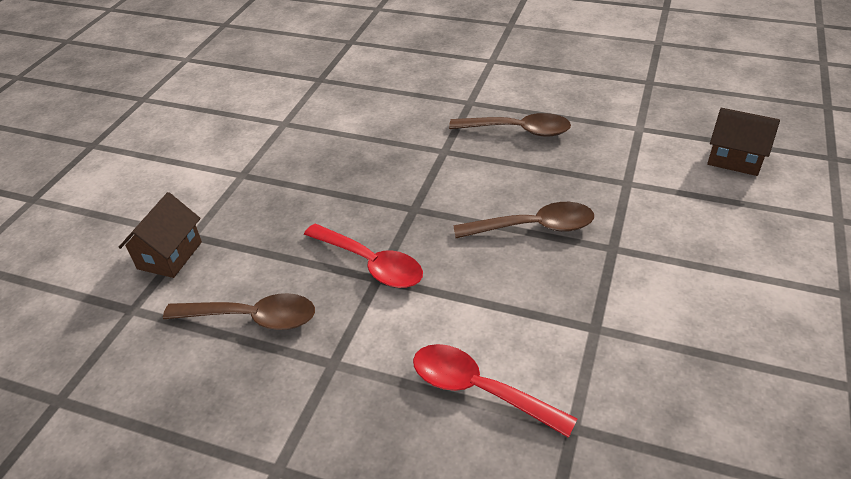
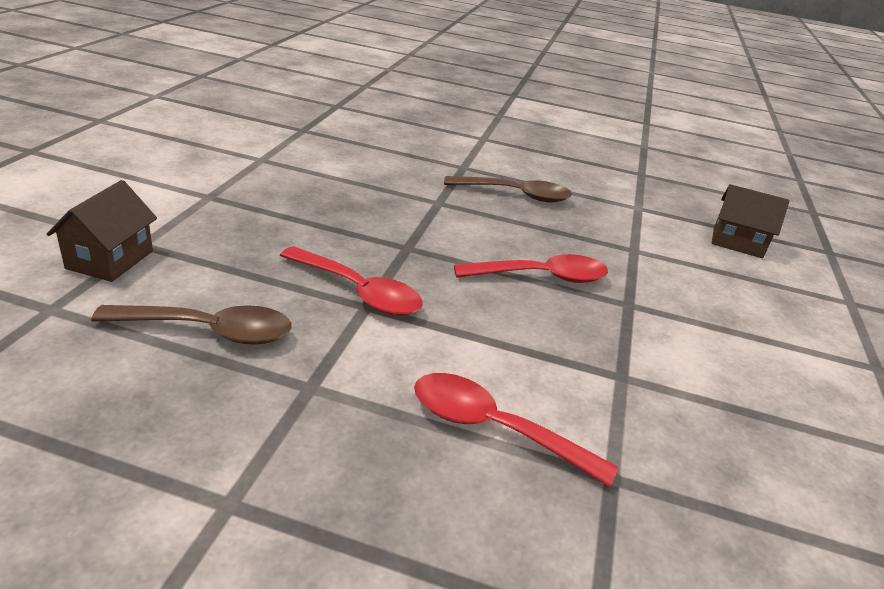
camera: 10 degrees left, 10 degrees down
(534, 227) = (541, 277): brown spoon -> red spoon

